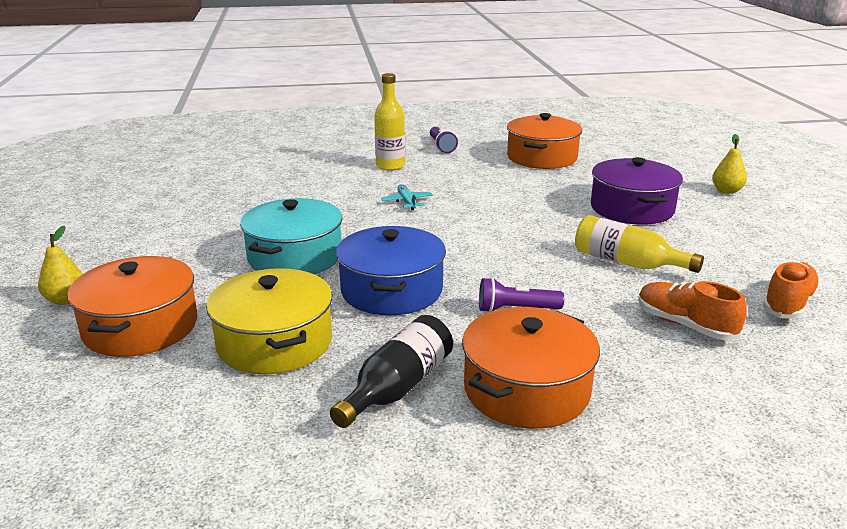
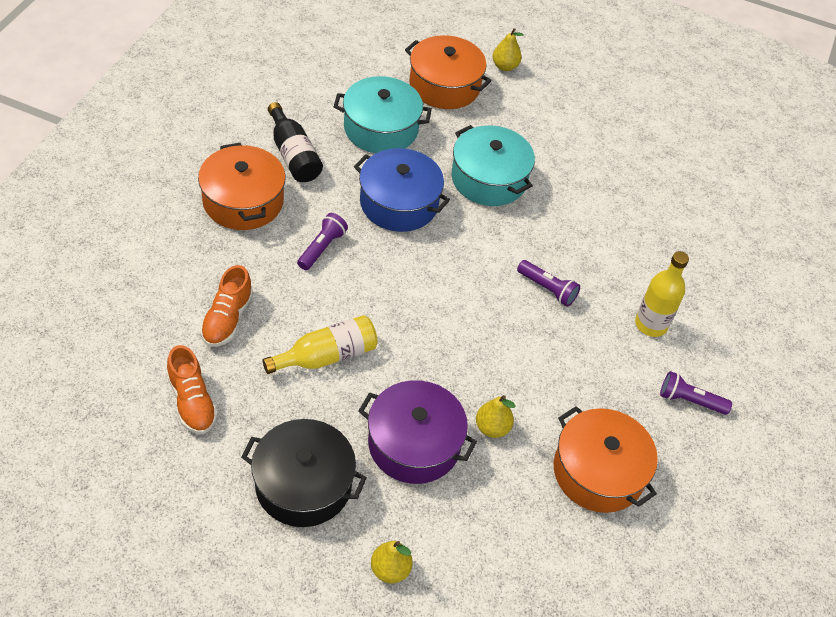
camera: 115 degrees right, 25 degrees up
(274, 342) = (381, 128): yellow pot -> turquoise pot
(407, 202) = (547, 289): turquoise plane -> purple flashlight
(569, 190) = (492, 428): none -> yellow pear
(685, 325) = (227, 319): orange shoe -> orange shoe turned 120 degrees clockwise
(741, 233) = (303, 484): none -> black pot

